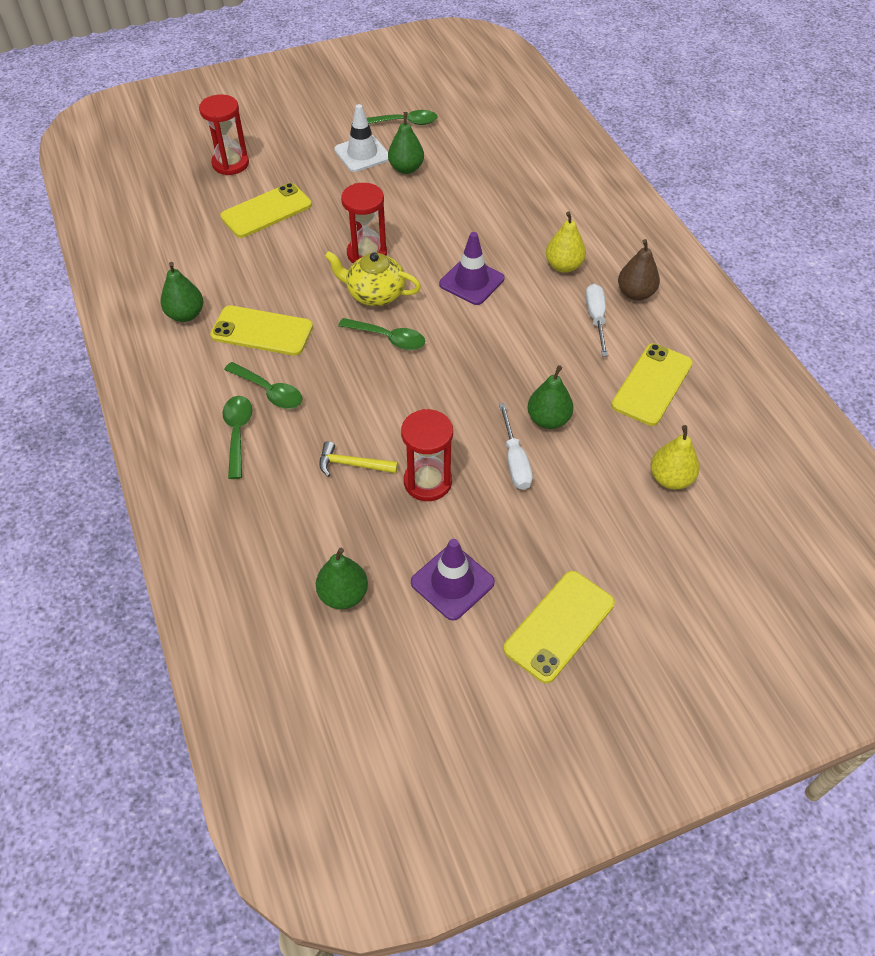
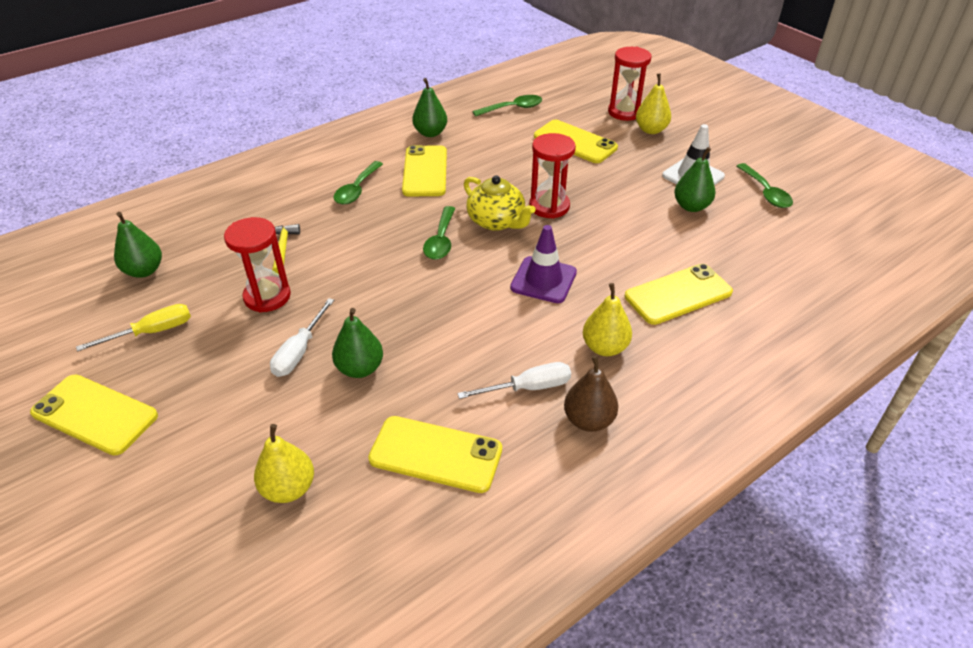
camera: 75 degrees right, 10 degrees down
(237, 433) = (309, 184): green spoon -> green spoon (513, 108)
(273, 156) = (651, 130): none -> yellow pear
(375, 294) = (497, 221): yellow teapot -> yellow teapot turned 135 degrees clockwise
(452, 582) = (152, 332): purple traffic cone -> yellow screwdriver
(515, 461) = (299, 351): white screwdriver -> white screwdriver turned 45 degrees counterclockwise
(516, 210) = (678, 294): none -> yellow phone

